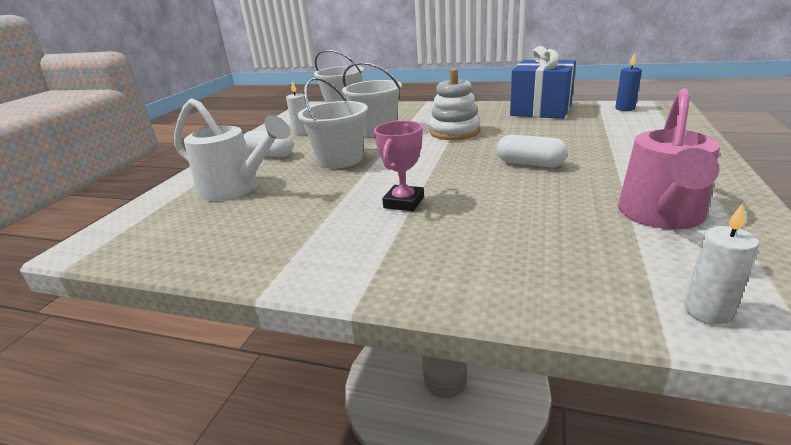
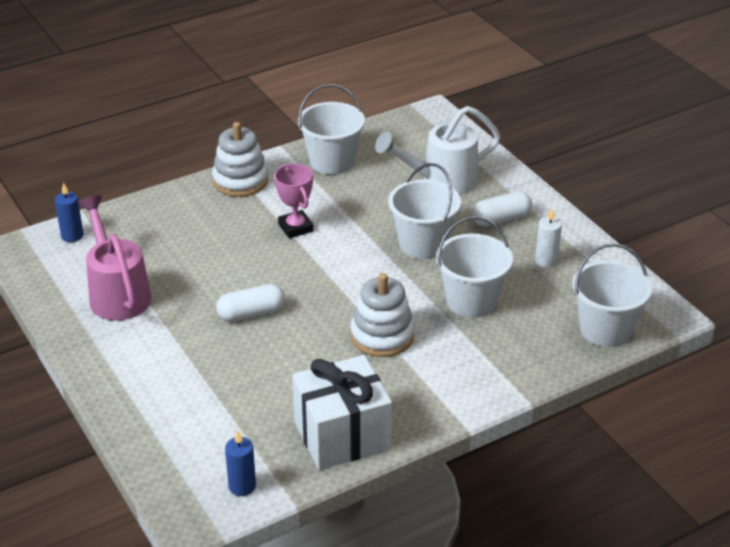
camera: 130 degrees right, 10 degrees up
(260, 245) = (332, 162): none -> white bucket
(378, 273) = (240, 181): none -> white stacking toy
(541, 110) = (342, 435): blue gift -> white gift
(707, 311) = (72, 236): white candle -> blue candle

